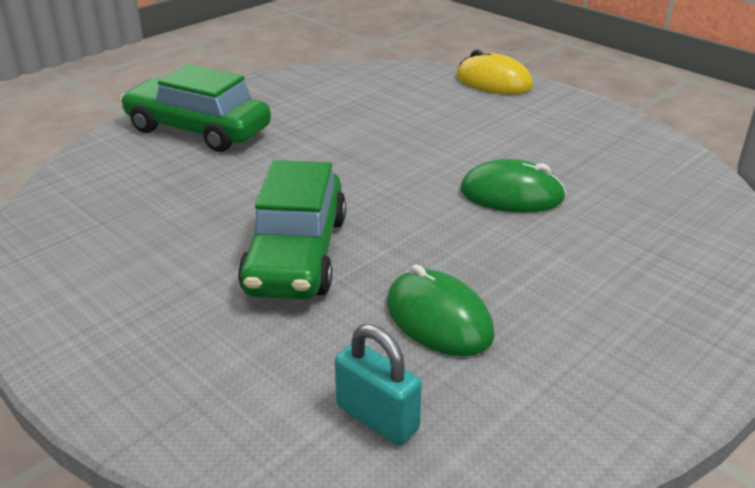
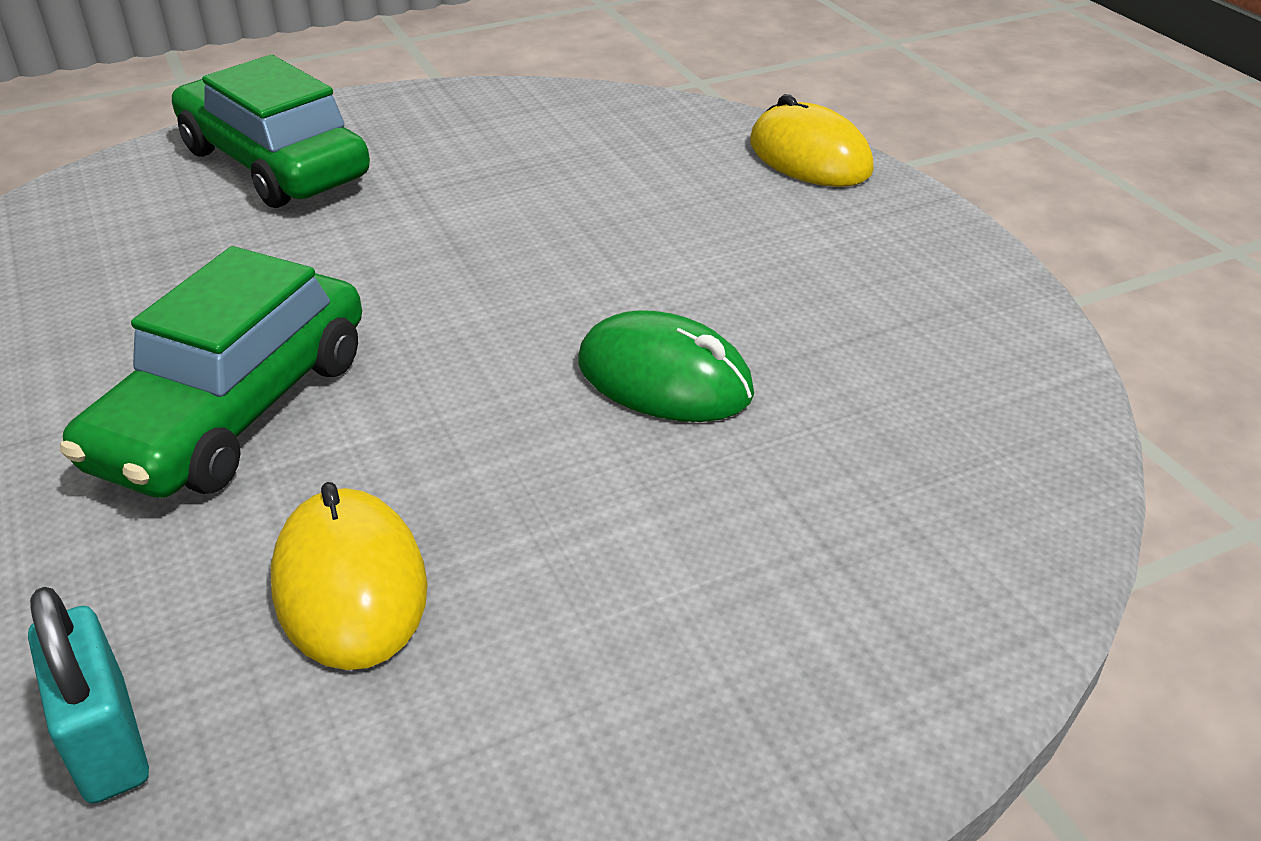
camera: 20 degrees right, 5 degrees up
(438, 319) = (350, 585): green mouse -> yellow mouse

